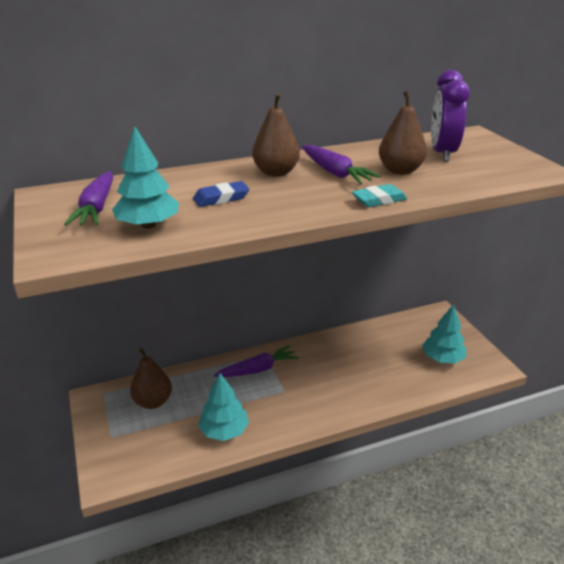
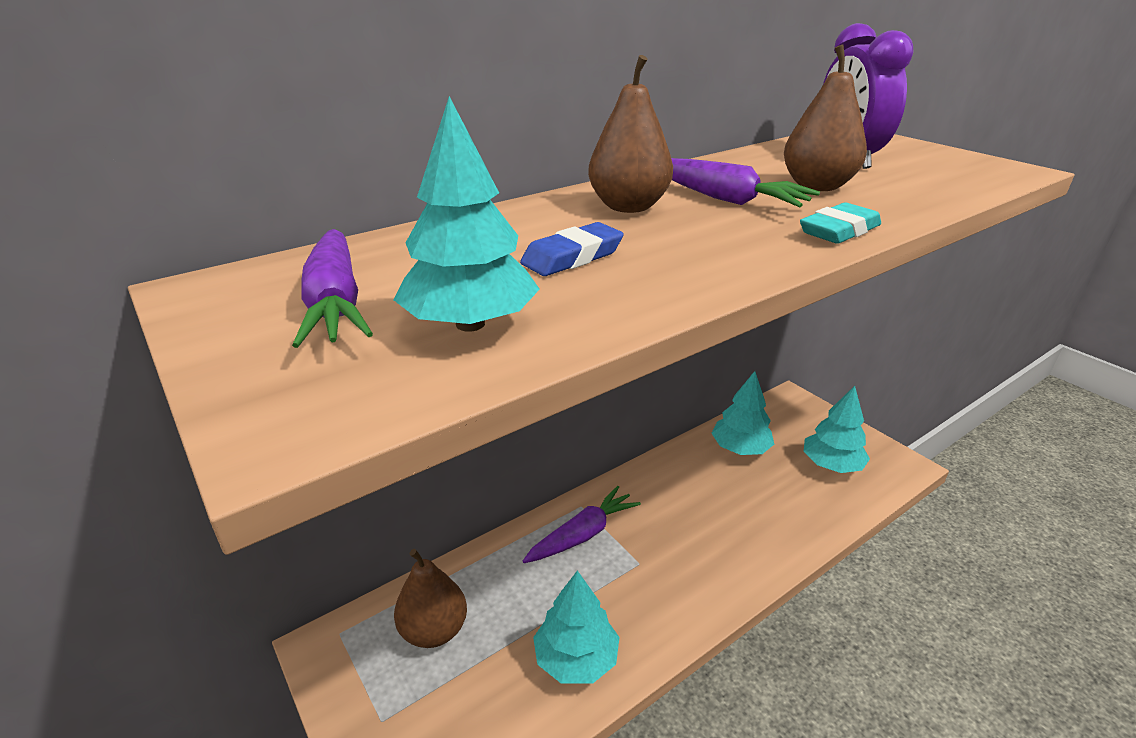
camera: 15 degrees left, 0 degrees up
(385, 338) = (740, 448): none -> turquoise tree

